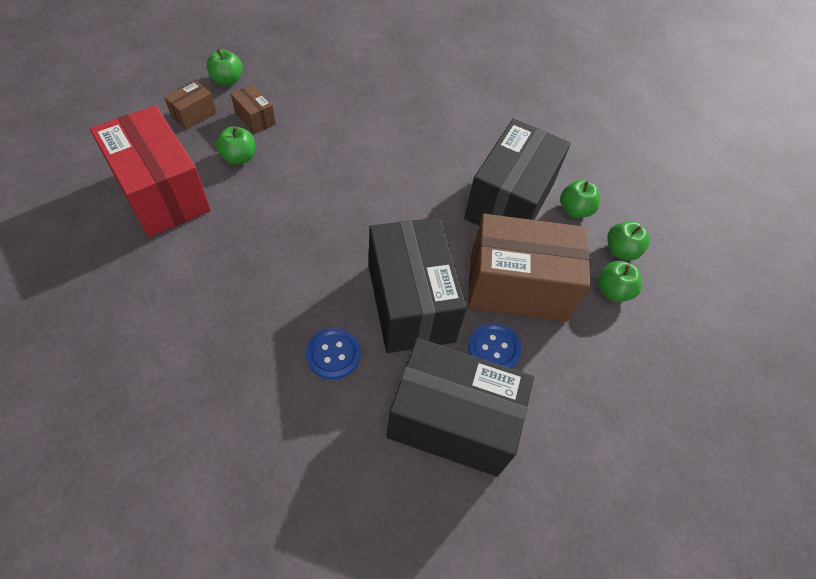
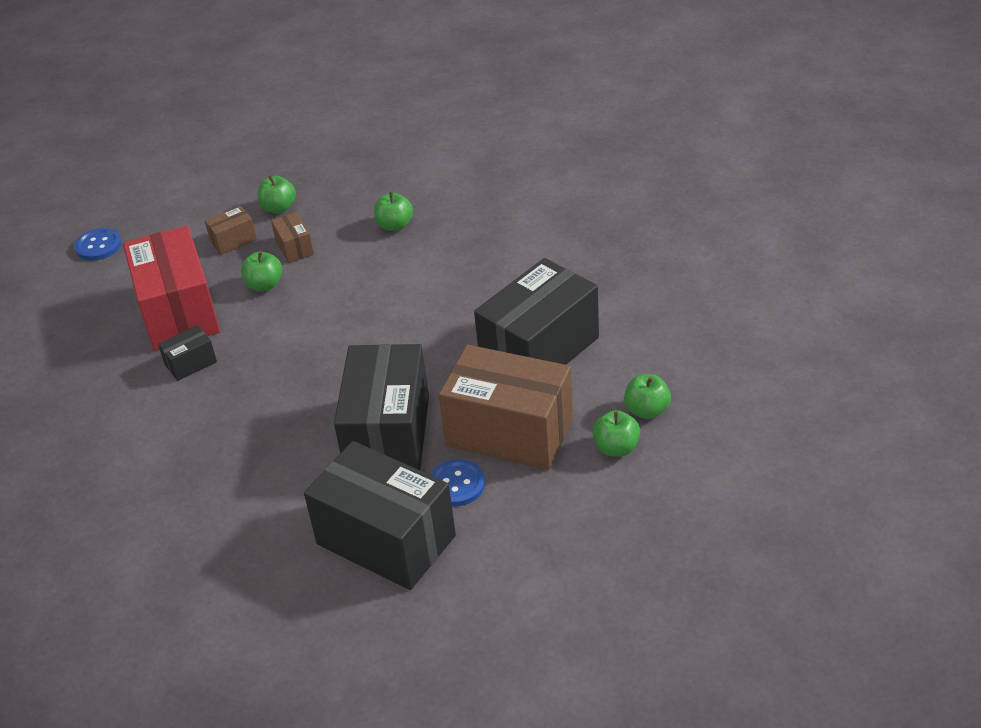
camera: 25 degrees right, 15 degrees down
(191, 247) = (191, 363): none -> black box
(333, 354) = (293, 469): blue button -> blue button (98, 246)
(575, 210) = (613, 365): green apple -> green apple (395, 225)

